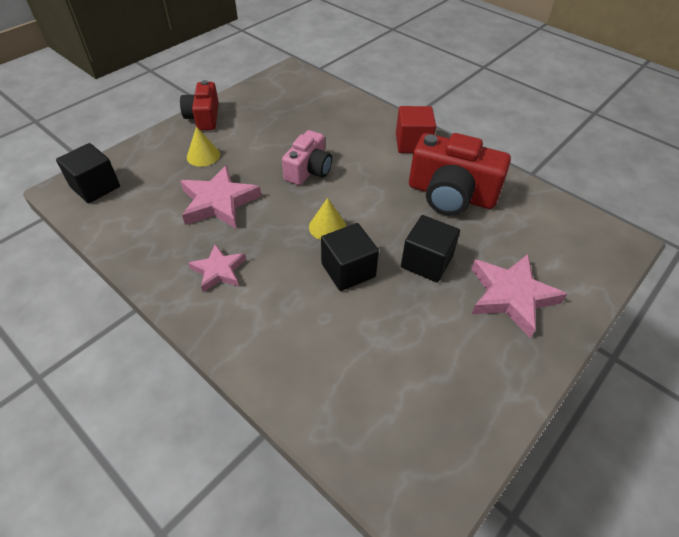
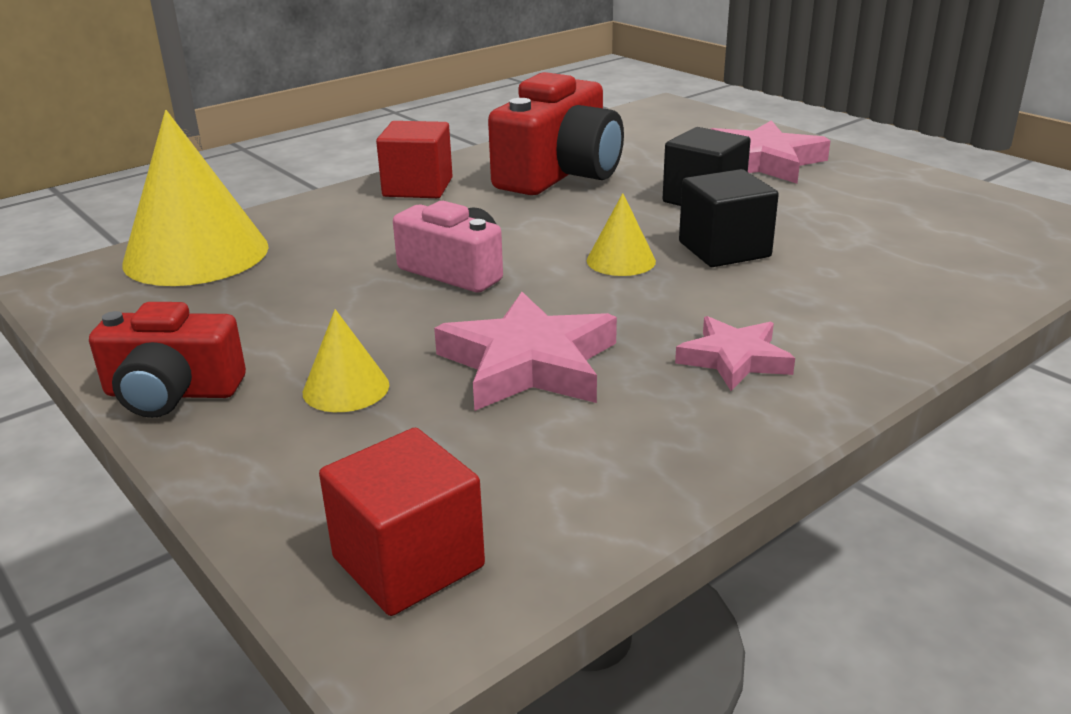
camera: 80 degrees left, 20 degrees down
(95, 187) = (408, 562): black cube -> red cube
(318, 95) = (196, 254): none -> yellow cone

